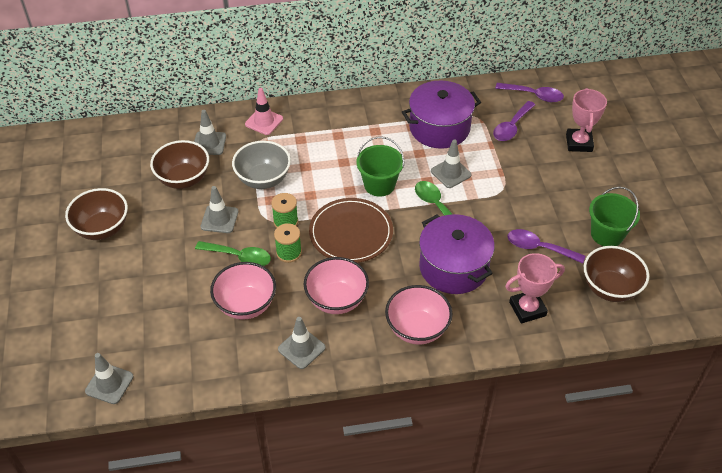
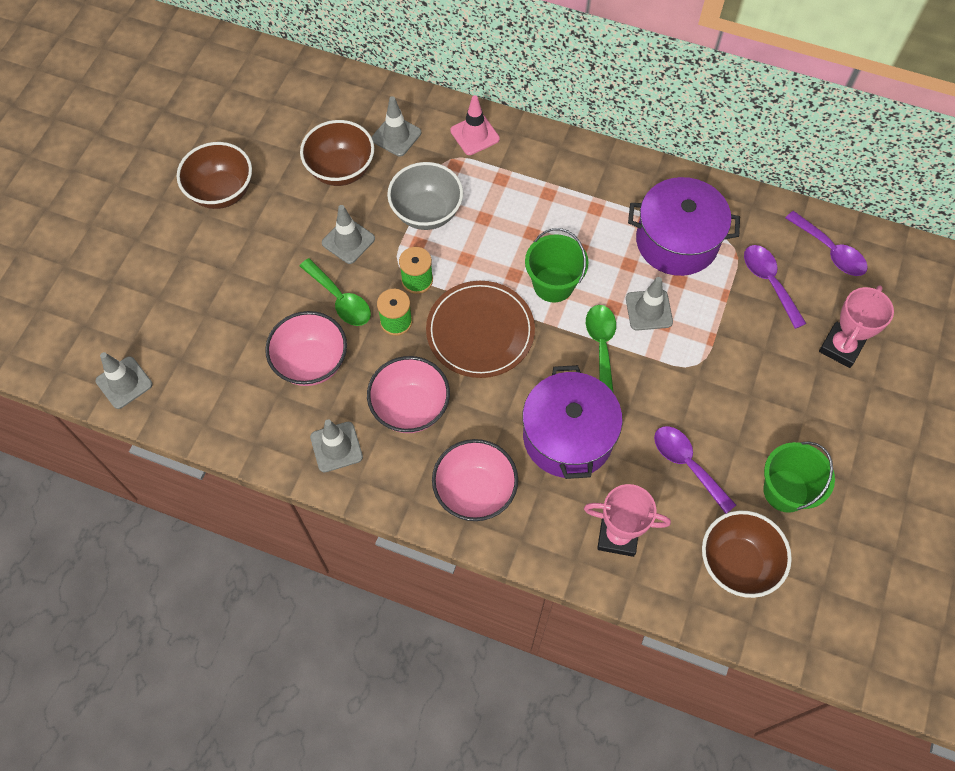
camera: 30 degrees right, 15 degrees up
(511, 127) = (769, 282): purple spoon -> purple spoon turned 90 degrees clockwise

